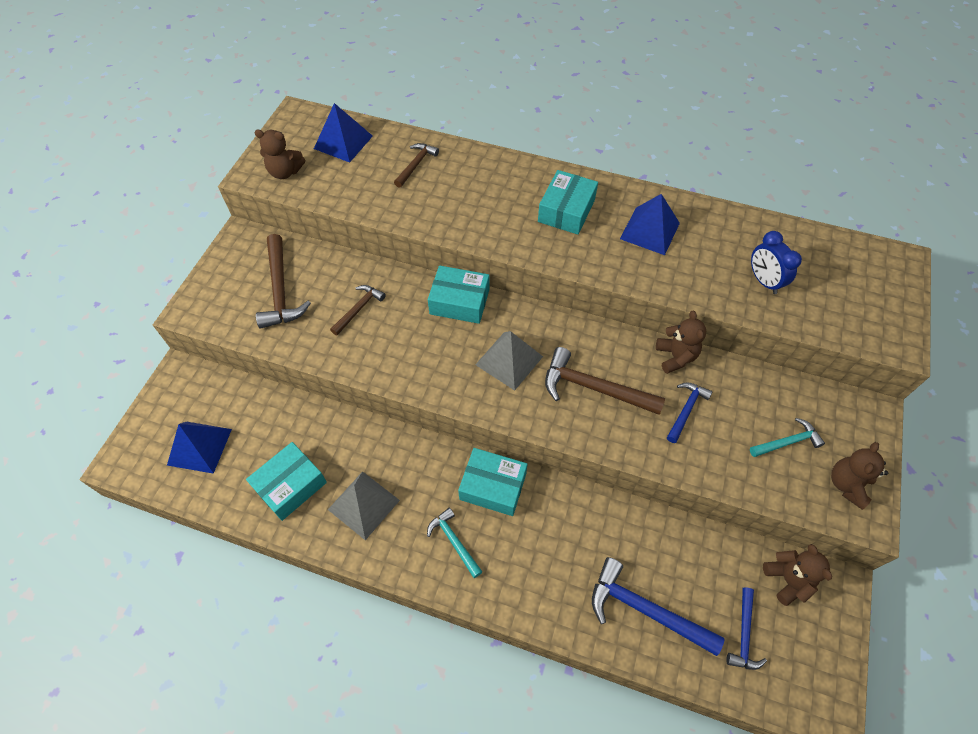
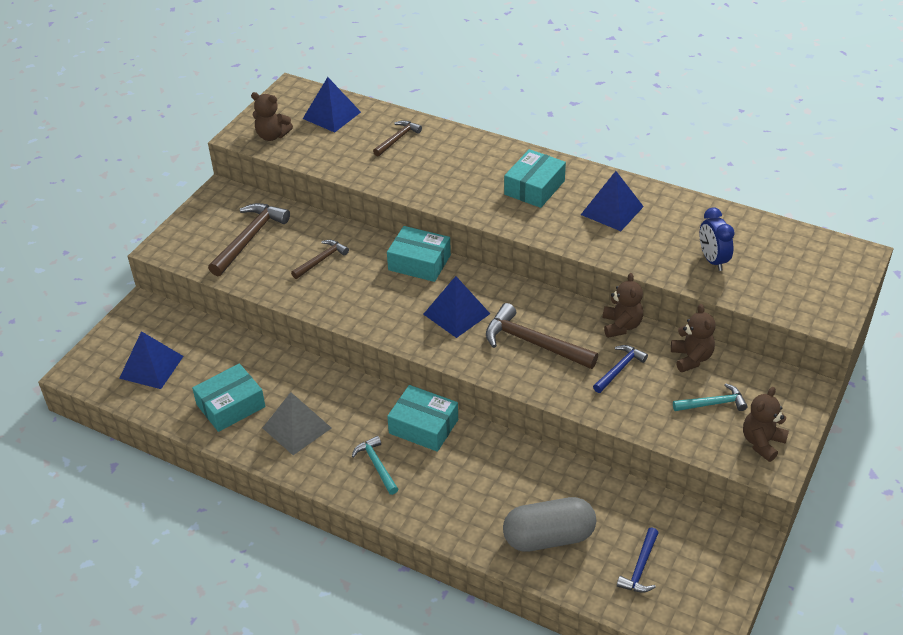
camera: 10 degrees right, 15 degrees down
(280, 290) = (250, 239): brown hammer -> brown hammer turned 150 degrees counterclockwise
(509, 360) = (456, 314): grey pyramid -> blue pyramid
(645, 609) = (548, 537): blue hammer -> grey capsule
(787, 580) = (696, 530): brown teddy bear -> brown teddy bear (691, 358)

